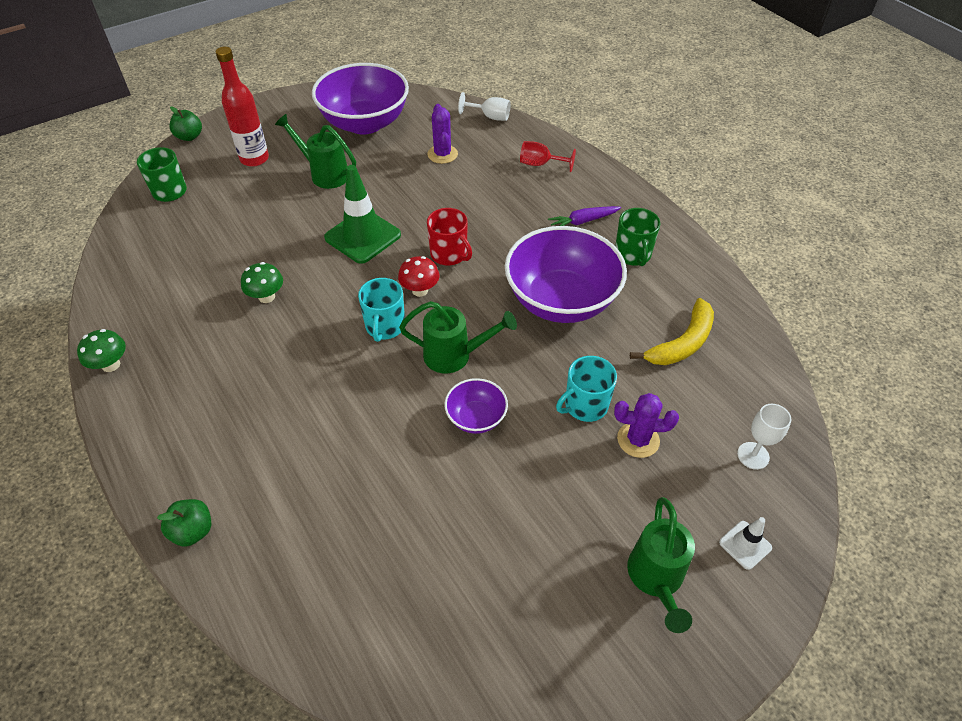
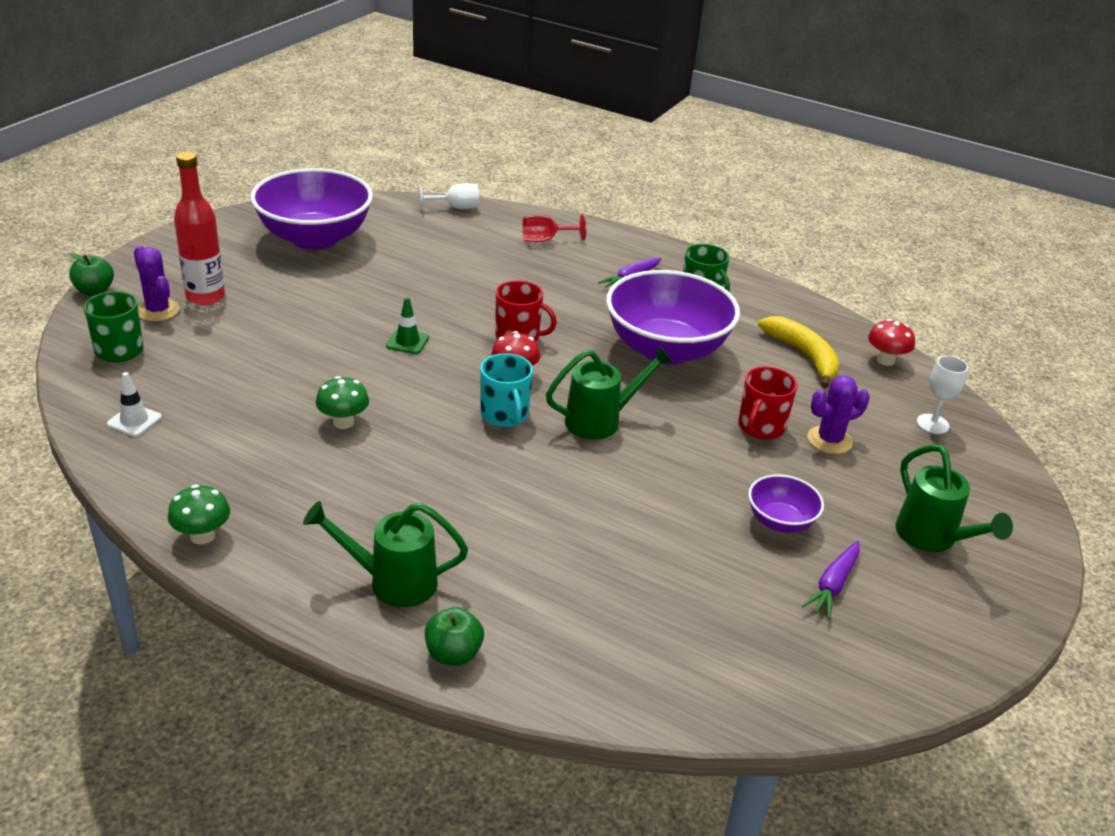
camera: 30 degrees left, 15 degrees down
(325, 174) = (309, 294): green watering can -> green watering can (392, 582)
(363, 236) = (407, 342): green traffic cone -> green traffic cone, size x0.49
(442, 154) = (432, 250): purple cactus -> purple cactus (158, 310)
(476, 418) = (667, 466): purple bowl -> purple bowl (780, 521)
(527, 590) = (833, 585): none -> purple carrot
(585, 405) = (760, 427): turquoise mug -> red mug
(682, 343) = (804, 356): yellow banana -> yellow banana turned 45 degrees counterclockwise
(745, 545) = (980, 490): white traffic cone -> white traffic cone (134, 421)
(759, 371) = (885, 360): none -> red mushroom

